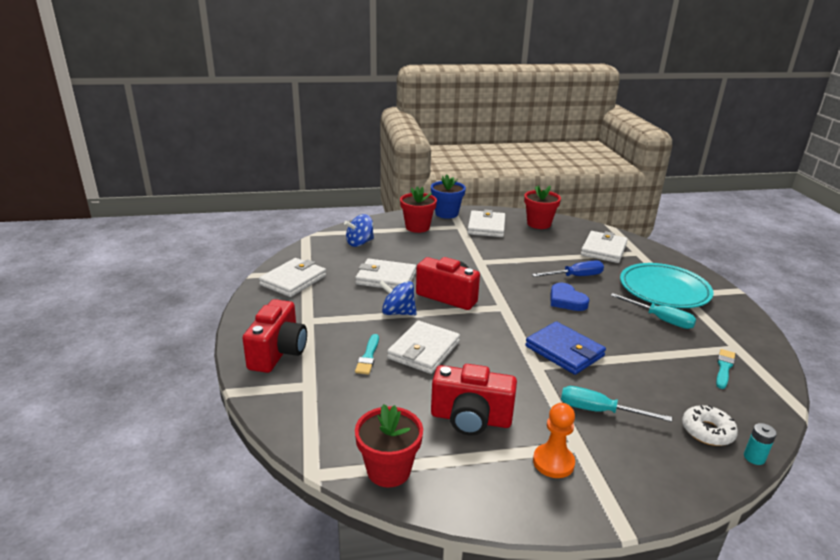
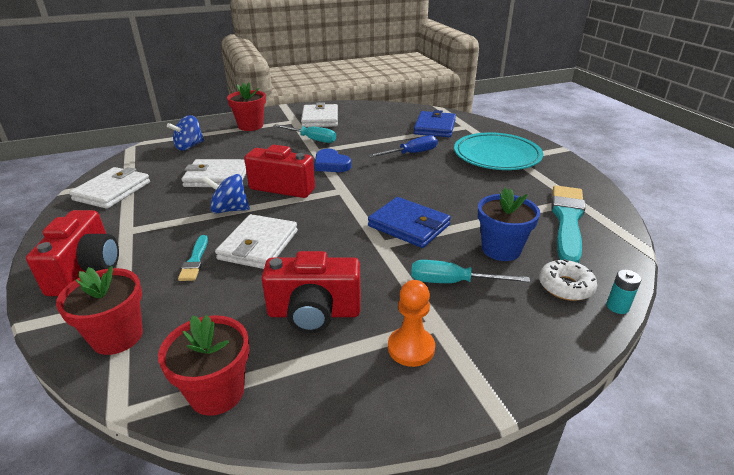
camera: 10 degrees left, 5 degrees up
(446, 214) = (280, 111): blue flower pot -> blue flower pot (501, 249)
(539, 224) = (371, 111): red flower pot -> red flower pot (117, 336)
(566, 300) = (405, 176): blue heart -> blue heart (331, 164)
(603, 250) = (434, 127): white wallet -> blue wallet
(660, 319) = (498, 183): turquoise screwdriver -> turquoise screwdriver (312, 139)
(724, 368) = (567, 220): turquoise brush -> turquoise brush, size x2.05

